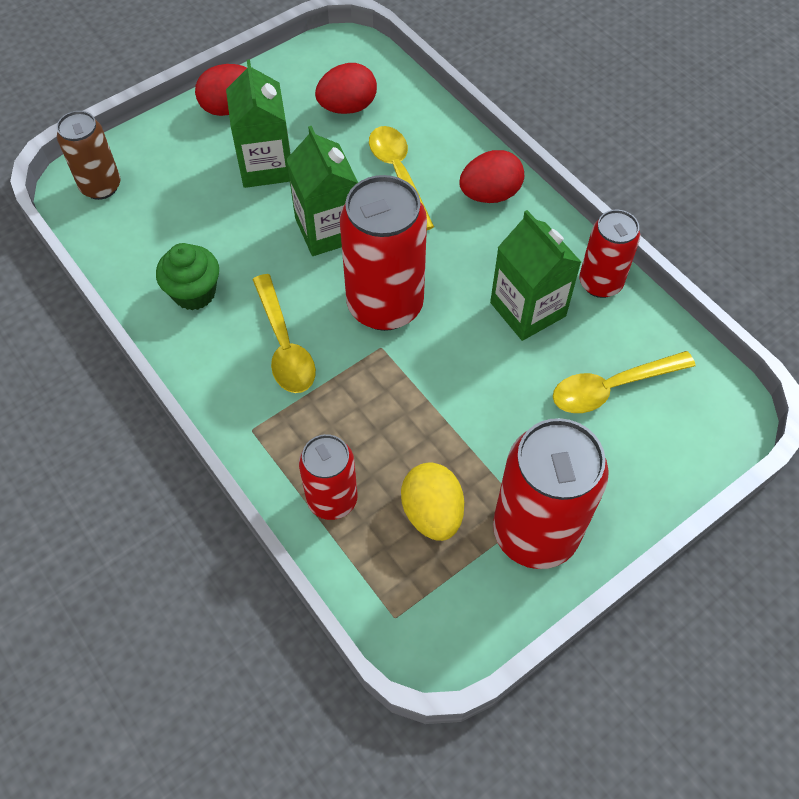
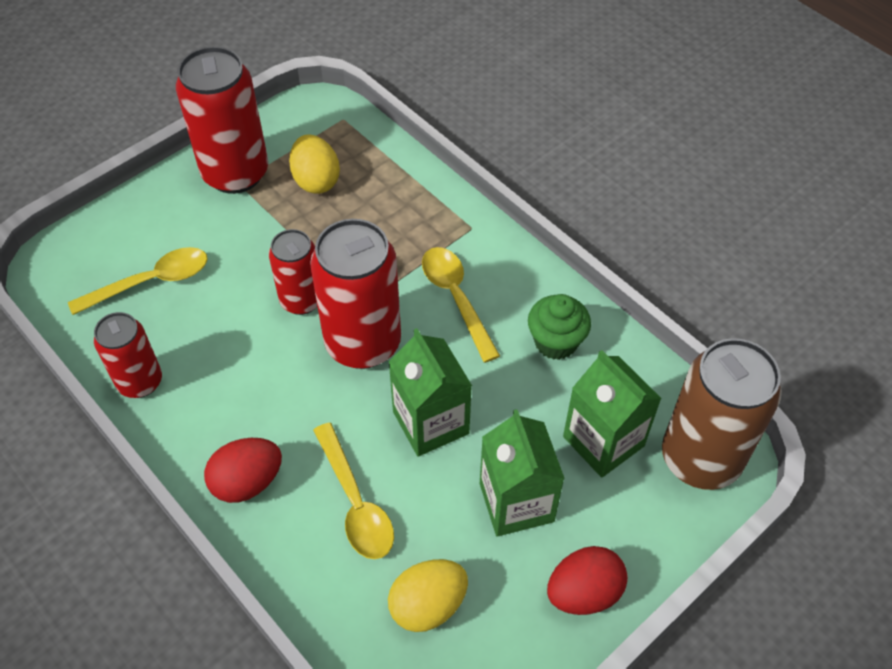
camera: 175 degrees right, 5 degrees down
(101, 186) = (700, 458): brown can -> brown can, size x1.68
(332, 499) = (396, 184): red can -> red can (301, 300)
(347, 107) = (428, 605): red egg -> yellow egg
(527, 309) = (219, 349): green carton -> green carton (603, 441)

